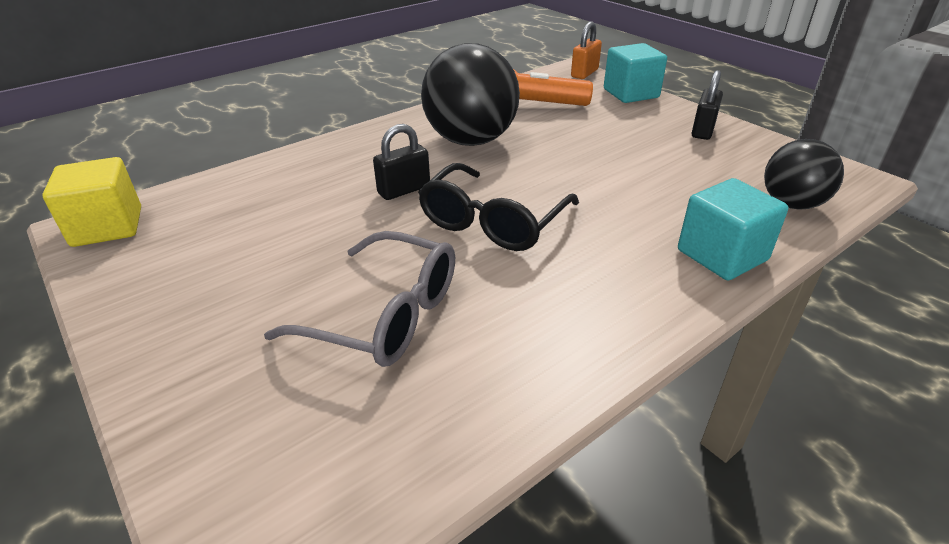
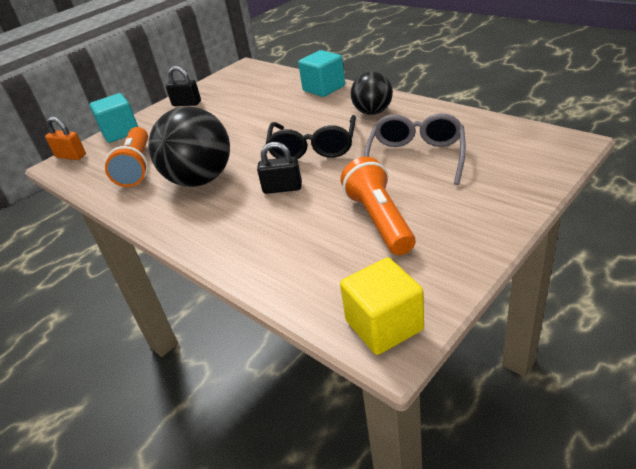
camera: 95 degrees left, 0 degrees up
(265, 251) = (379, 220): none -> orange flashlight
(404, 190) = (282, 188): black padlock -> black padlock turned 45 degrees counterclockwise
(493, 221) = (313, 147): black glasses -> black glasses turned 75 degrees clockwise
(791, 204) = (272, 78): black ball -> black ball (373, 112)

